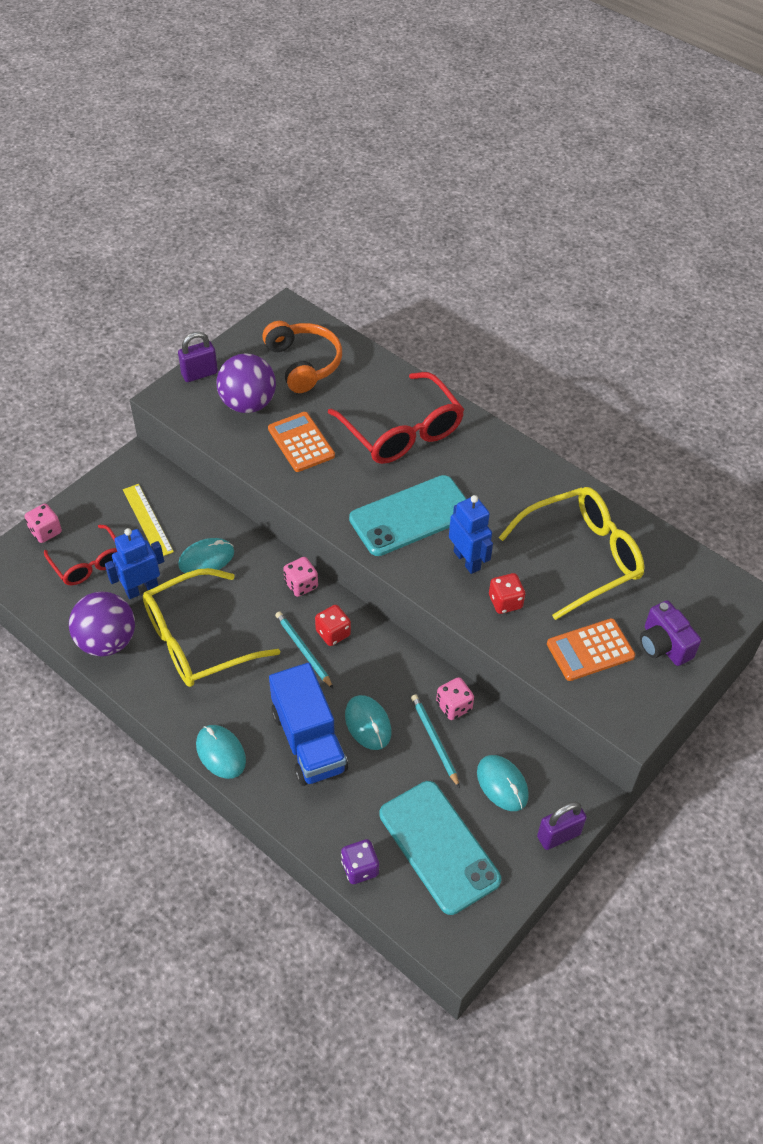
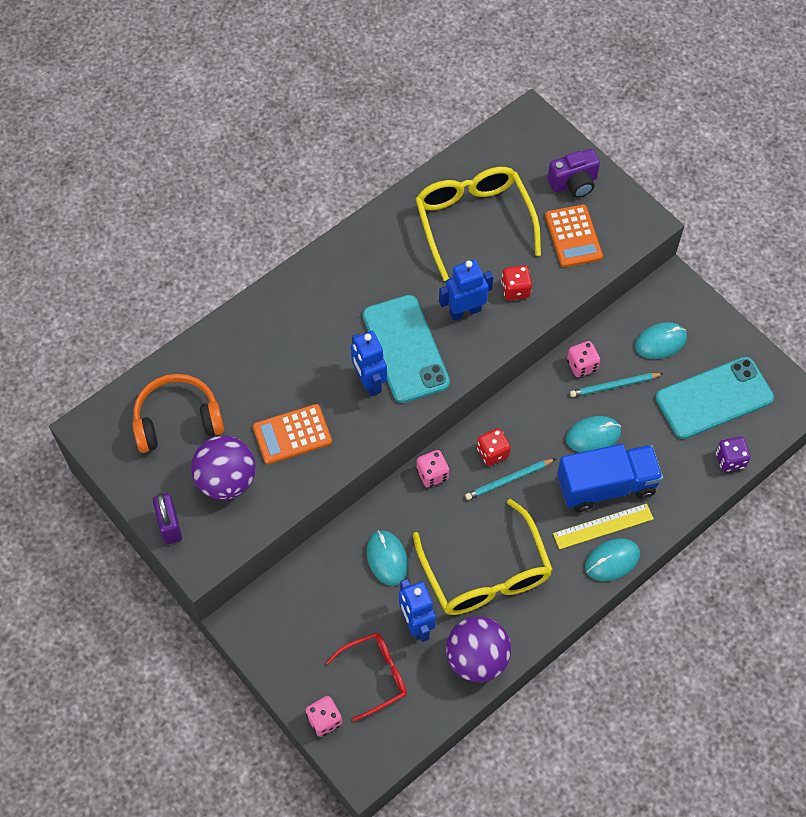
camera: 80 degrees left, 10 degrees up
(147, 520) = (326, 614): yellow ruler -> yellow ruler (603, 526)
(367, 492) = (369, 382): none -> blue robot
(402, 432) = (295, 341): red glasses -> none
(558, 835) = (709, 311): purple padlock -> none

